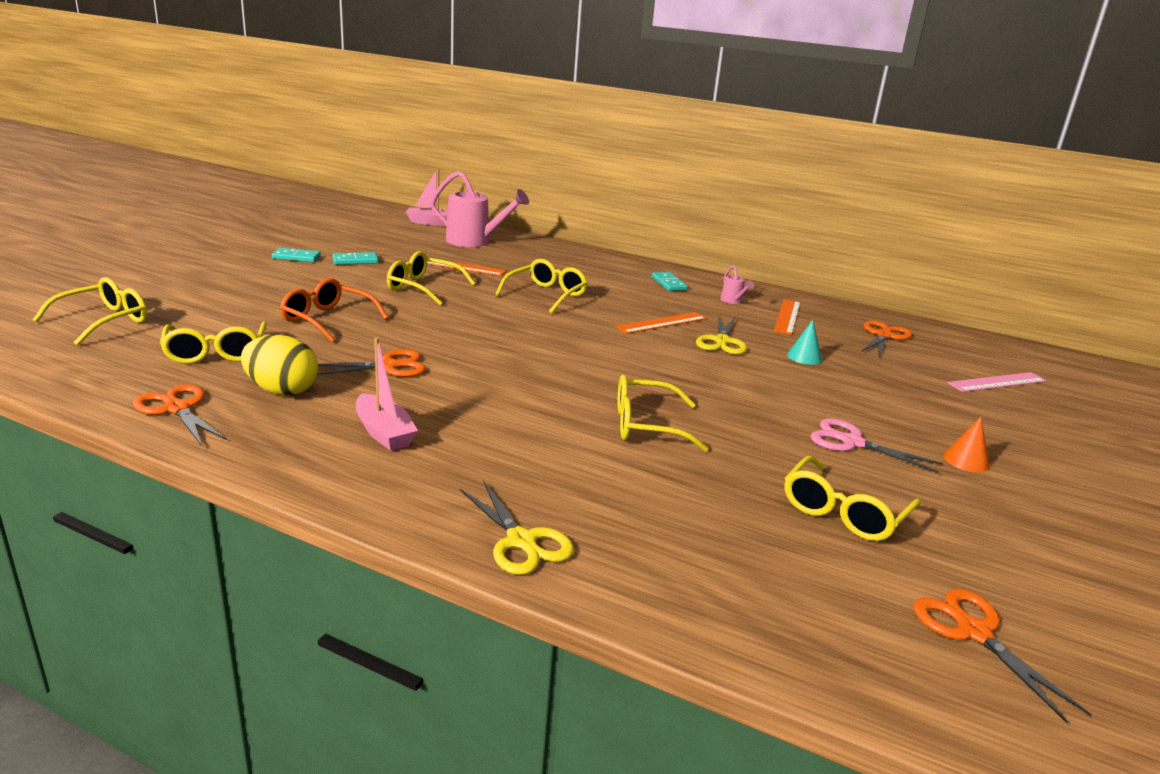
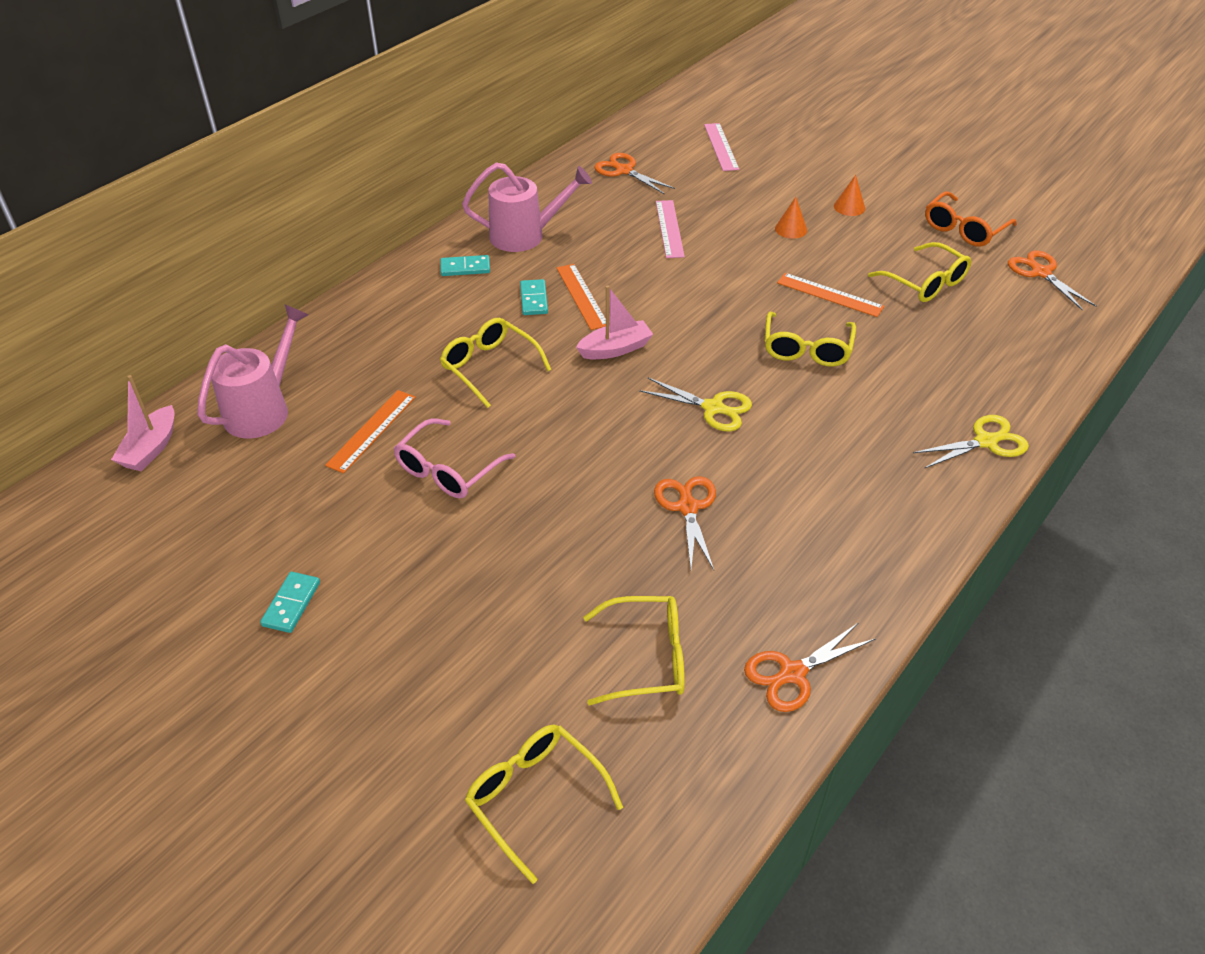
camera: 75 degrees left, 20 degrees up
(282, 391) = (747, 590): yellow egg -> none
(327, 319) = (550, 560): orange glasses -> orange glasses (963, 229)
(355, 261) = (323, 536): turquoise domino -> turquoise domino (533, 299)
(384, 433) = (832, 512): pink boat -> pink boat (615, 349)
(423, 287) = (447, 470): yellow glasses -> pink glasses
(722, 341) = (632, 268): yellow scissors -> yellow scissors (713, 408)
(733, 301) = (526, 235): pink watering can -> pink watering can, size x2.24
(787, 316) = (572, 212): orange ruler -> orange ruler (829, 295)
(804, 357) = (669, 228): turquoise cone -> pink ruler
(852, 442) = (827, 250): pink scissors -> none
(872, 420) = (791, 229): none -> orange cone
(974, 632) = (1041, 273): orange scissors -> orange scissors turned 75 degrees clockwise

